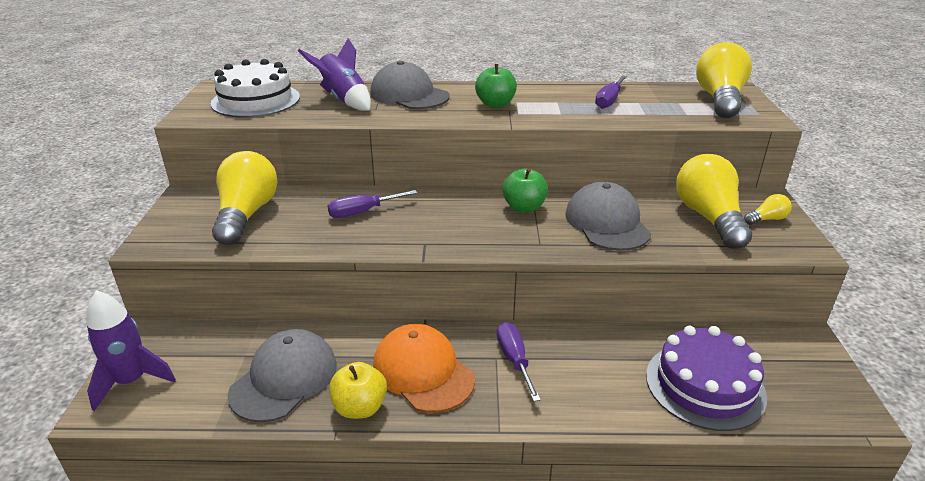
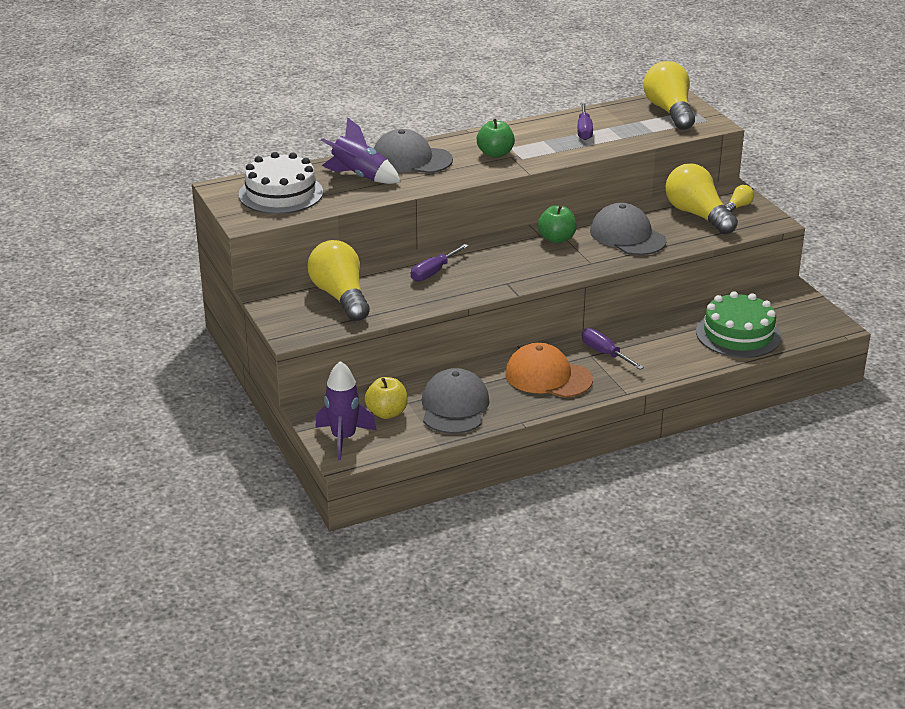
camera: 25 degrees left, 0 degrees up
(360, 408) = (525, 407): yellow apple -> yellow apple (387, 413)
(705, 385) = (738, 334): purple cake -> green cake

